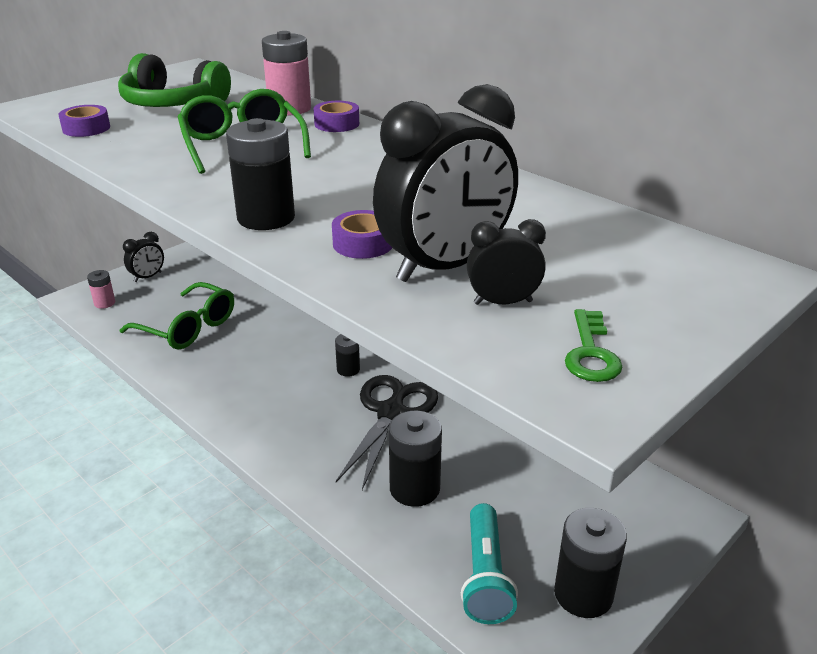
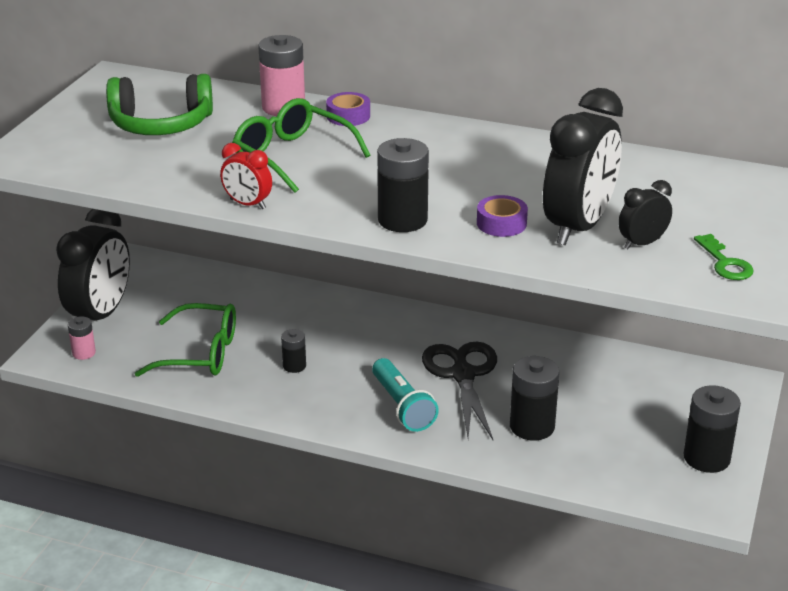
camera: 25 degrees left, 0 degrees up
(86, 128) = (117, 170): purple tape -> none
(147, 174) = (247, 204): none -> red clock
(148, 277) = (100, 315): black clock -> black clock, size x2.09
(348, 369) = (393, 350): black battery -> black battery (294, 366)
(485, 576) = (632, 468): turquoise flashlight -> turquoise flashlight (402, 406)

